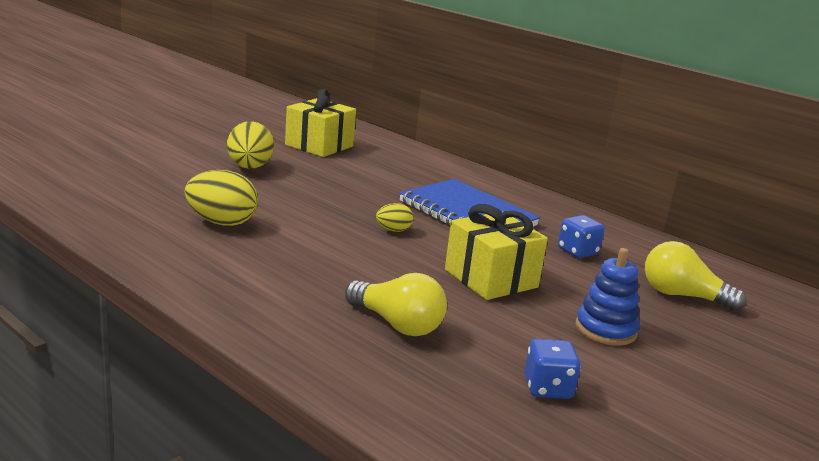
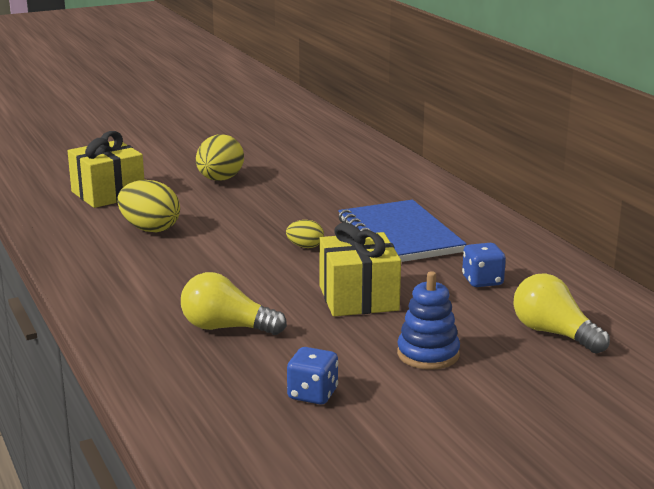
camera: 25 degrees right, 0 degrees up
(319, 145) = (310, 160): yellow gift -> yellow gift (108, 194)
(397, 324) = (227, 328): yellow light bulb -> yellow light bulb turned 135 degrees clockwise

